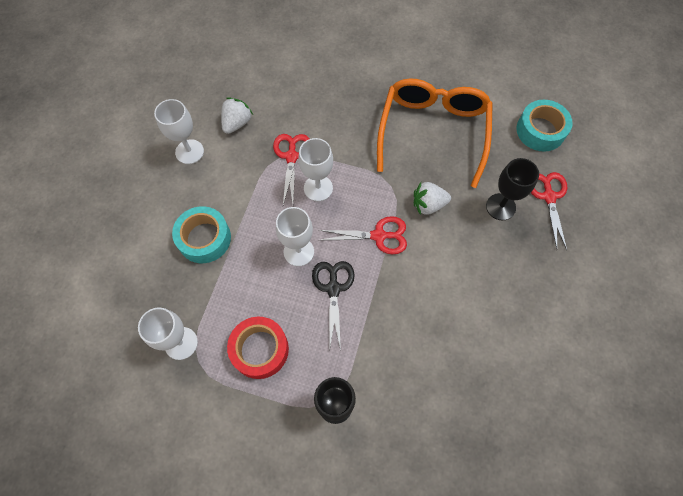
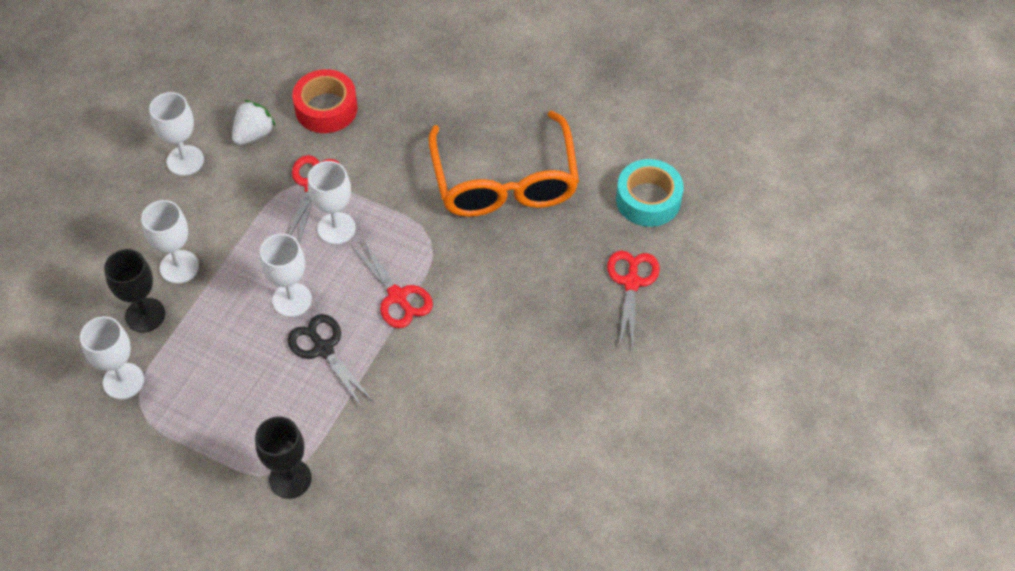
camera: 10 degrees right, 10 degrees down
(204, 238) = (179, 267): turquoise tape -> white goblet
(260, 349) = (216, 403): red tape -> red tape (326, 108)
(333, 288) = (323, 349): black scissors -> black scissors turned 45 degrees counterclockwise
(379, 236) = (397, 296): red scissors -> red scissors turned 45 degrees clockwise
(428, 205) = (471, 269): white strawberry -> none
(433, 132) = (504, 181): orange glasses -> orange glasses turned 150 degrees clockwise
(500, 207) = (564, 285): black goblet -> black goblet (145, 315)

